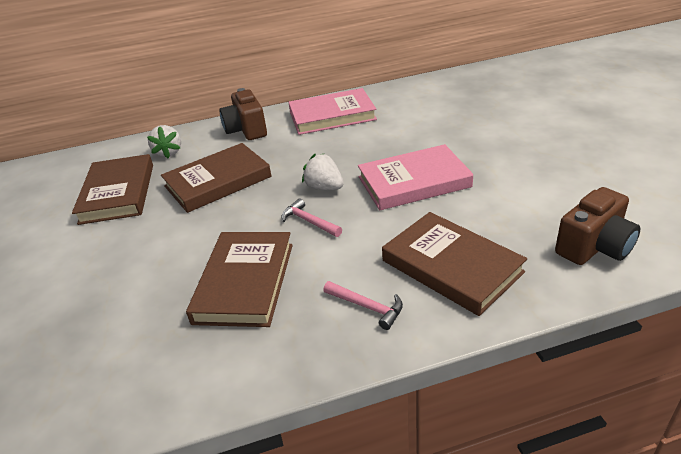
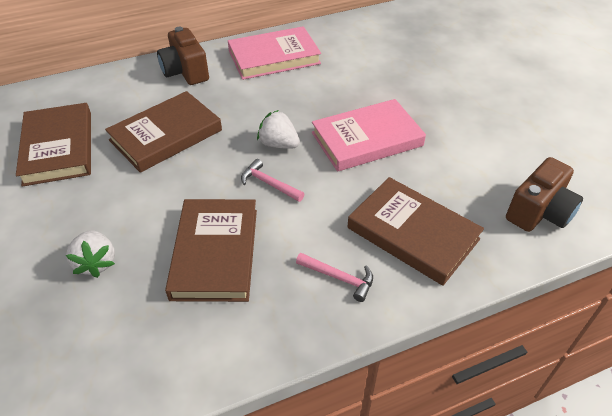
camera: 10 degrees left, 10 degrees up
(169, 152) = (105, 98): white strawberry -> white strawberry (96, 262)

